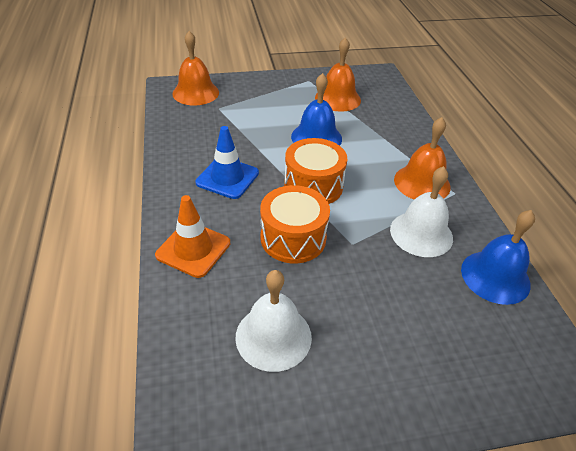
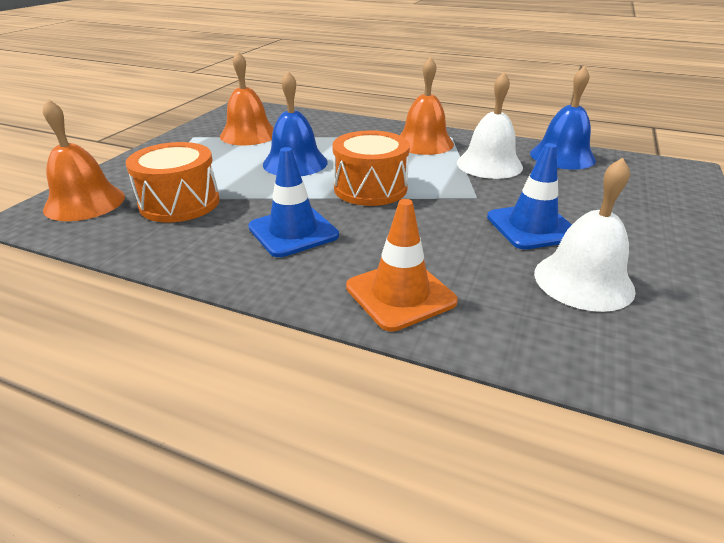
camera: 55 degrees left, 10 degrees down
(293, 238) = (441, 224): orange drum -> orange drum (180, 203)
(331, 289) = (532, 227): none -> blue traffic cone

